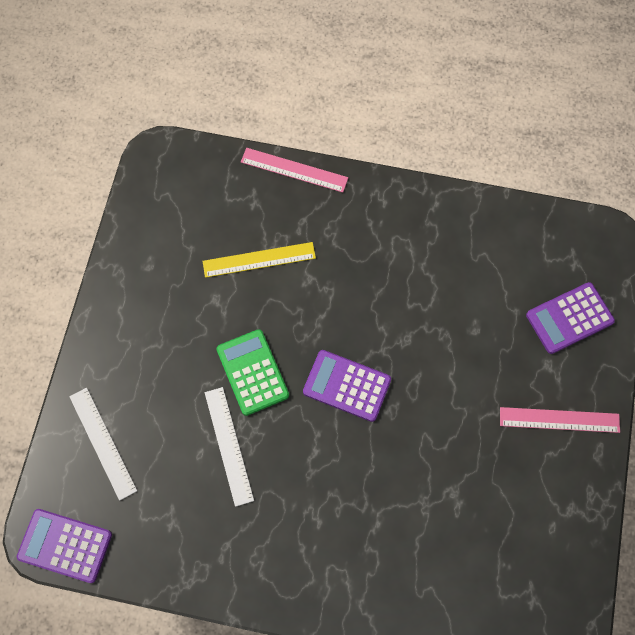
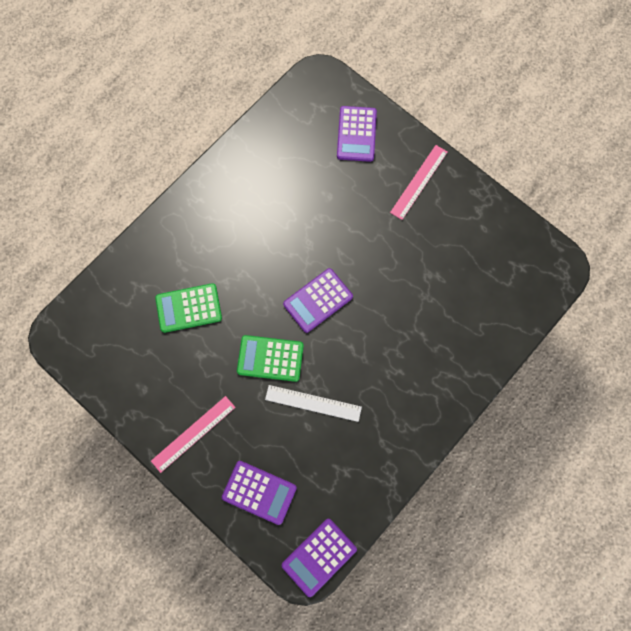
camera: 60 degrees left, 5 degrees up
(102, 443) = (259, 492): white ruler -> purple calculator
(259, 259) = (189, 308): yellow ruler -> green calculator
(294, 170) = (135, 245): pink ruler -> pink ruler (193, 433)

